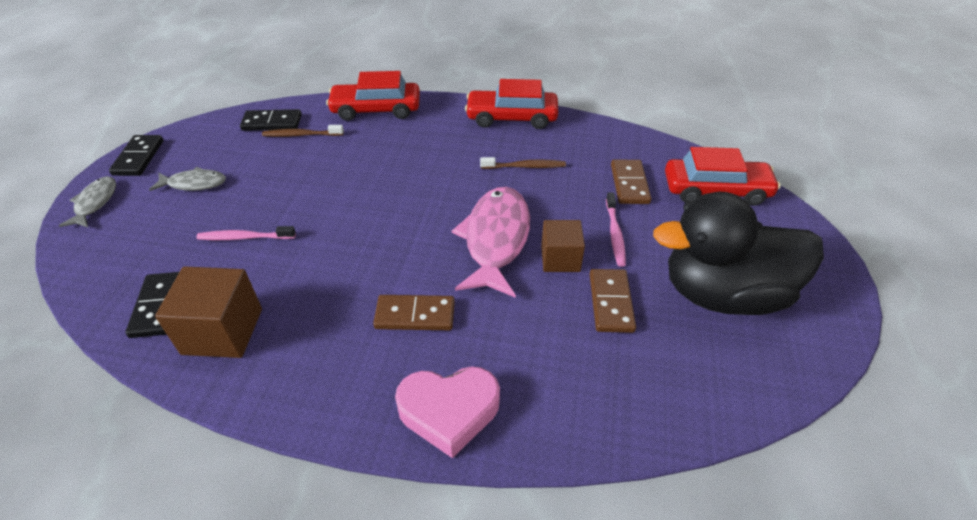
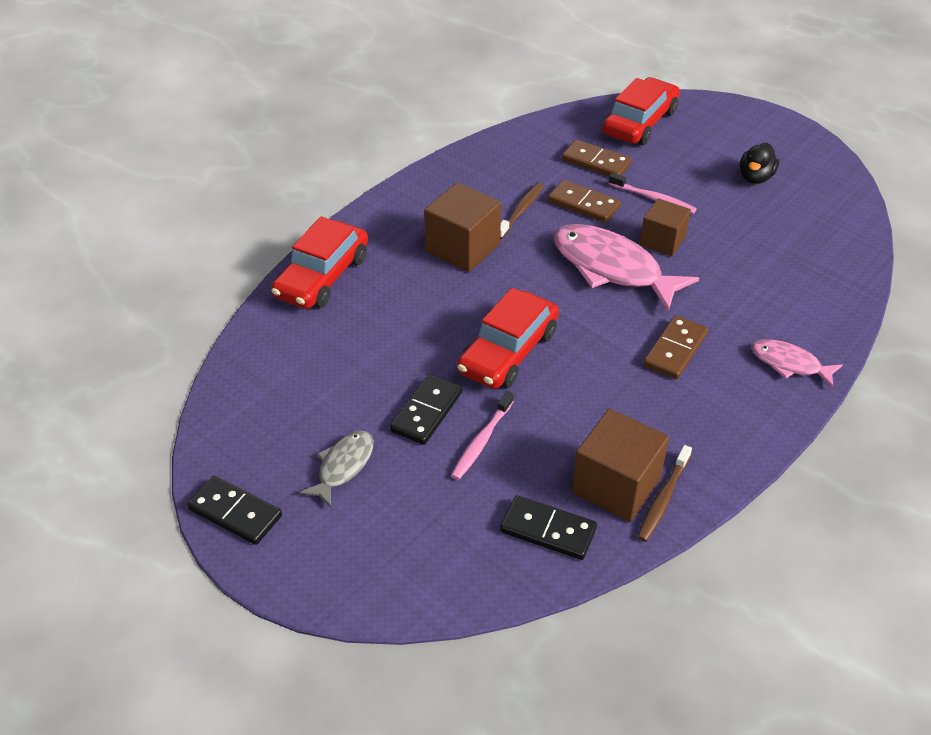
camera: 60 degrees left, 0 degrees up
(95, 203) = (307, 569): grey fish -> none
(272, 123) = (268, 370): black domino -> black domino (427, 412)
(301, 135) = (319, 351): brown toothbrush -> brown toothbrush (663, 499)
(449, 411) = (789, 364): pink heart -> pink fish
(455, 155) = (463, 248): none -> brown cube
(511, 117) = (431, 187): red car -> red car (508, 352)
(611, 302) = (729, 235): brown domino -> brown domino (583, 204)
(723, 294) = (755, 177): black duck -> black duck, size x0.41

